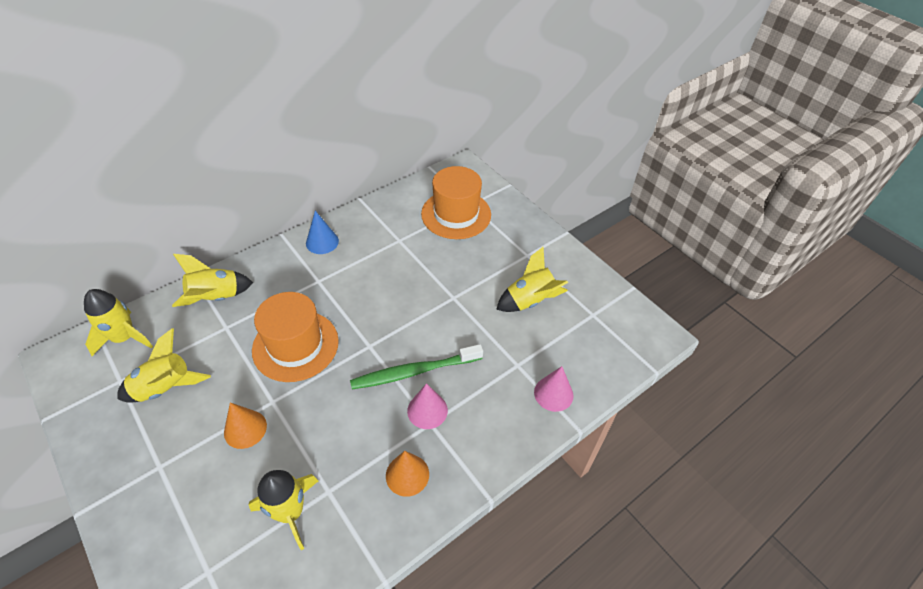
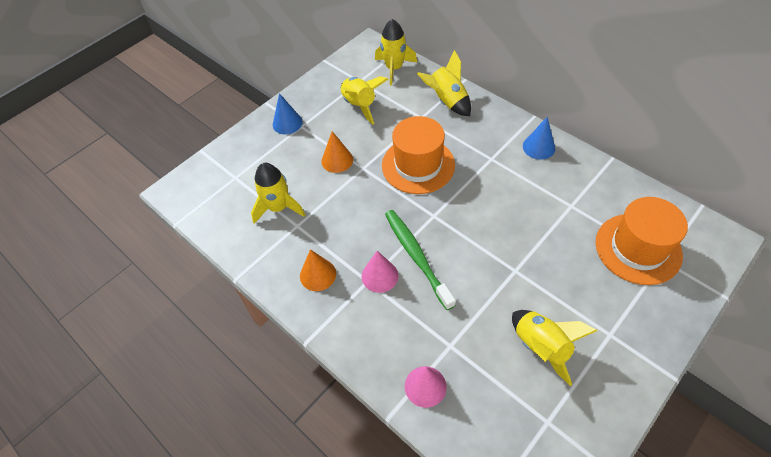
camera: 85 degrees right, 5 degrees up
(142, 485) = (287, 123): none -> blue cone

